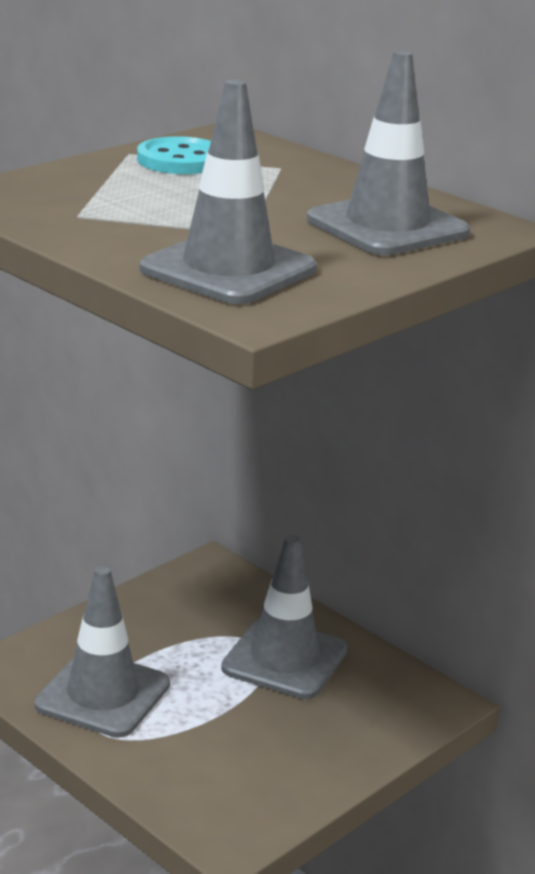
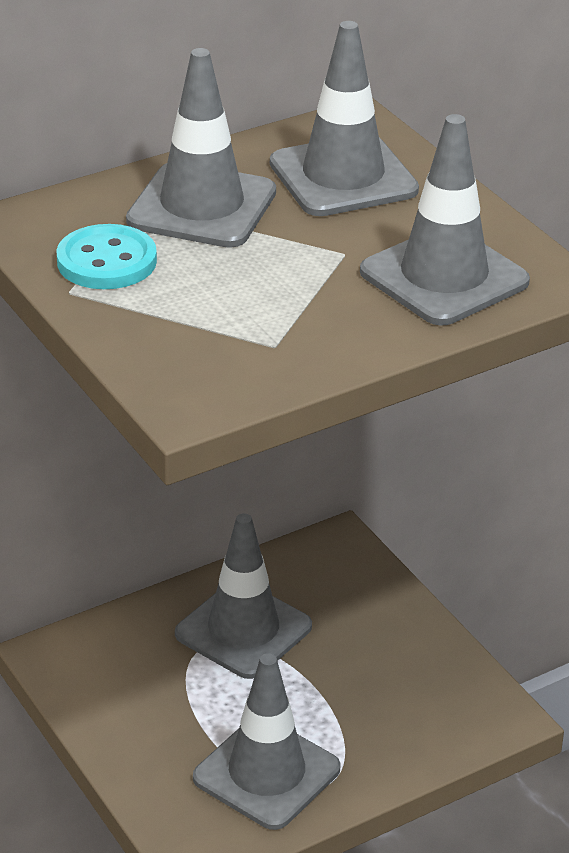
camera: 75 degrees left, 10 degrees up
(291, 182) = (202, 206): none -> grey traffic cone

